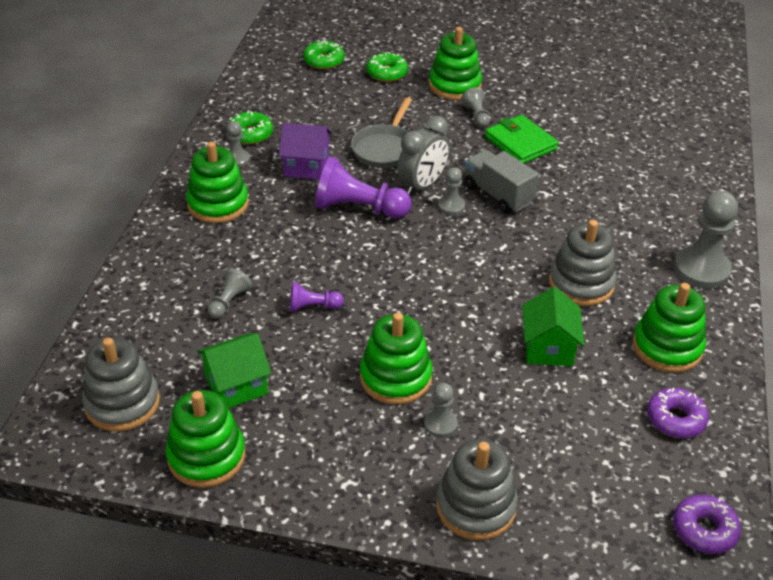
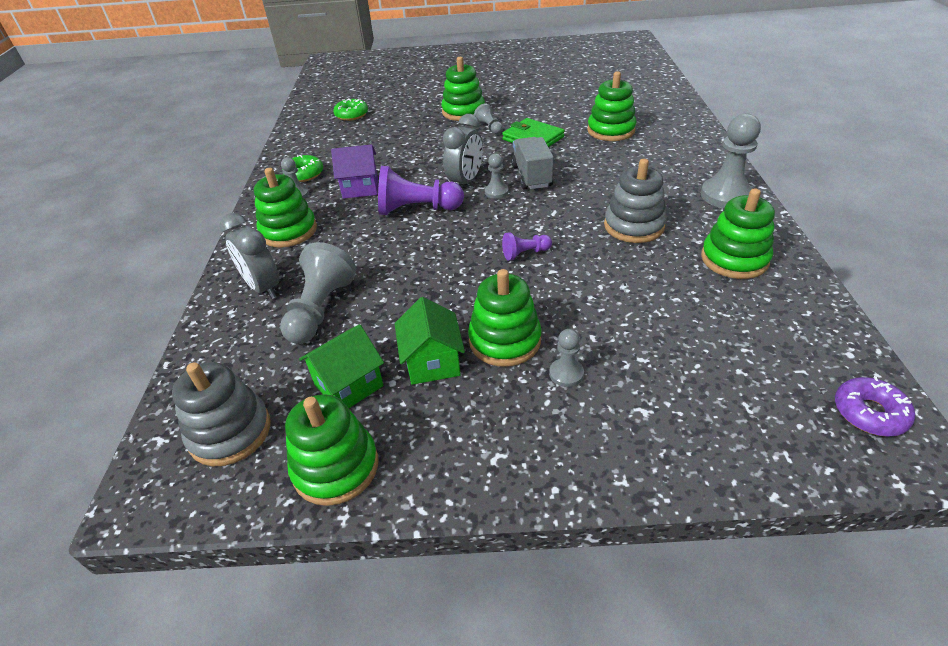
camera: 10 degrees left, 0 degrees up
(179, 265) = (263, 288): none -> grey clock
(229, 302) = (320, 309): grey pawn -> grey pawn, size x1.92
(313, 307) = (403, 296): purple pawn -> purple pawn (525, 253)
(385, 149) = (423, 163): grey pan -> none
(387, 73) = (406, 113): green donut -> none
(476, 506) = (638, 448): grey stacking toy -> none
(498, 195) = (531, 176): grey truck -> grey truck turned 45 degrees clockwise
(548, 348) = (633, 282): green house -> green house (432, 362)
(616, 152) = (611, 130): none -> green stacking toy
(675, 419) = (778, 316): purple donut -> none

